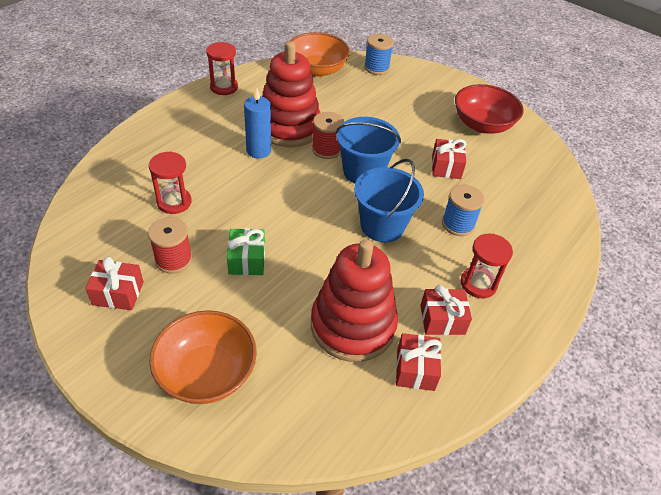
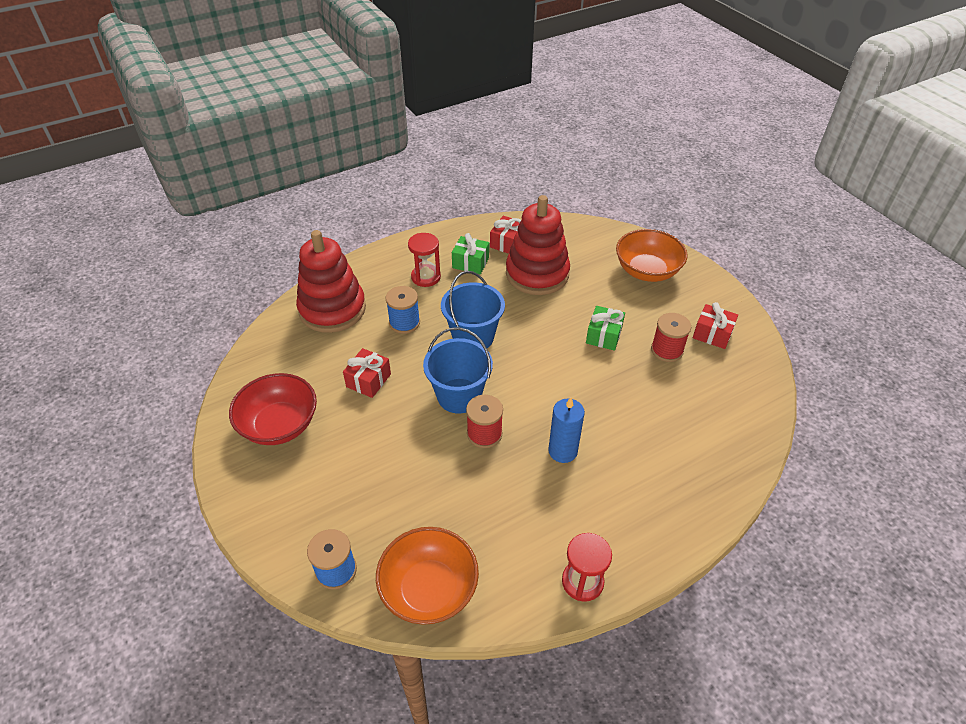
camera: 155 degrees left, 0 degrees up
(174, 202) = (664, 406): red hourglass -> none
(289, 127) = (515, 478): red stacking toy -> red stacking toy (332, 309)
(442, 319) = (470, 263): red gift -> green gift

